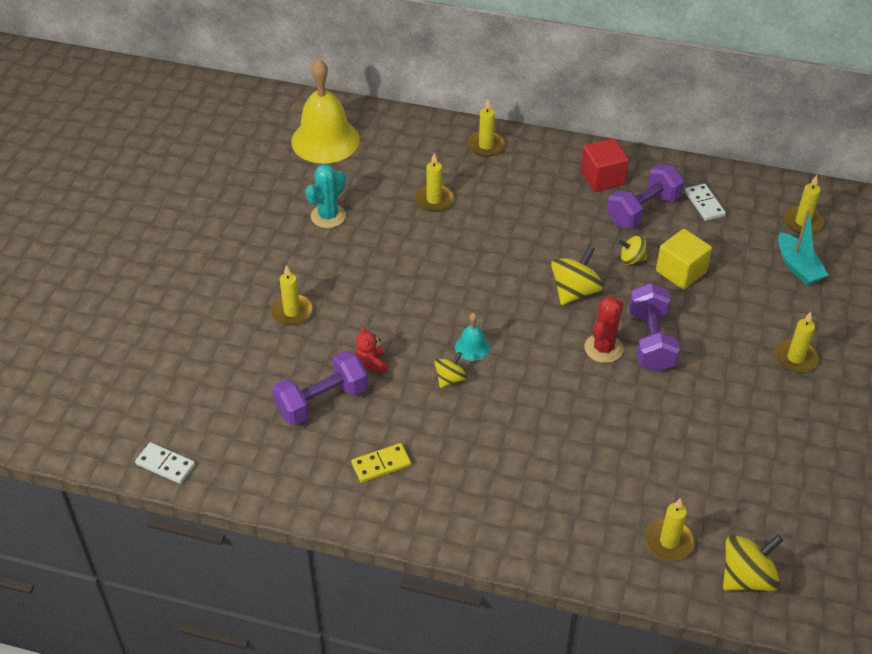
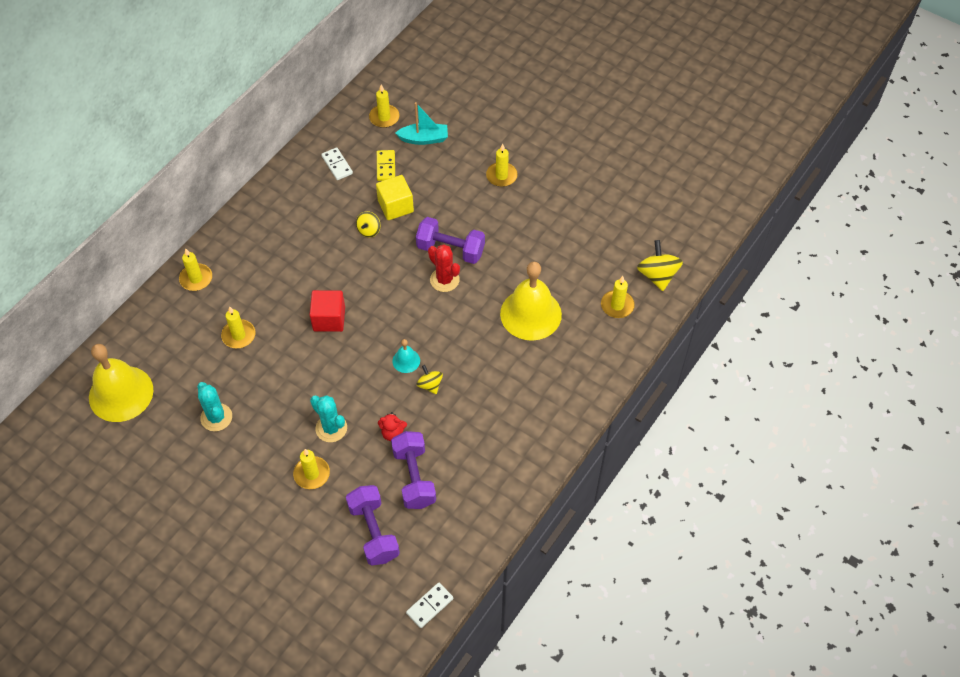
camera: 70 degrees left, 10 degrees up
(354, 310) = (331, 428): none -> turquoise cactus
(381, 464) = (489, 454): yellow domino -> yellow domino (386, 166)
(575, 291) = (383, 277): yellow spinning top -> none
(602, 178) = (276, 215): red cube -> red cube (329, 319)
(602, 449) = (531, 314): none -> yellow bell
(643, 210) = (324, 204): purple dumbbell -> purple dumbbell (373, 532)
(704, 204) = (337, 165): white domino -> white domino turned 60 degrees clockwise

